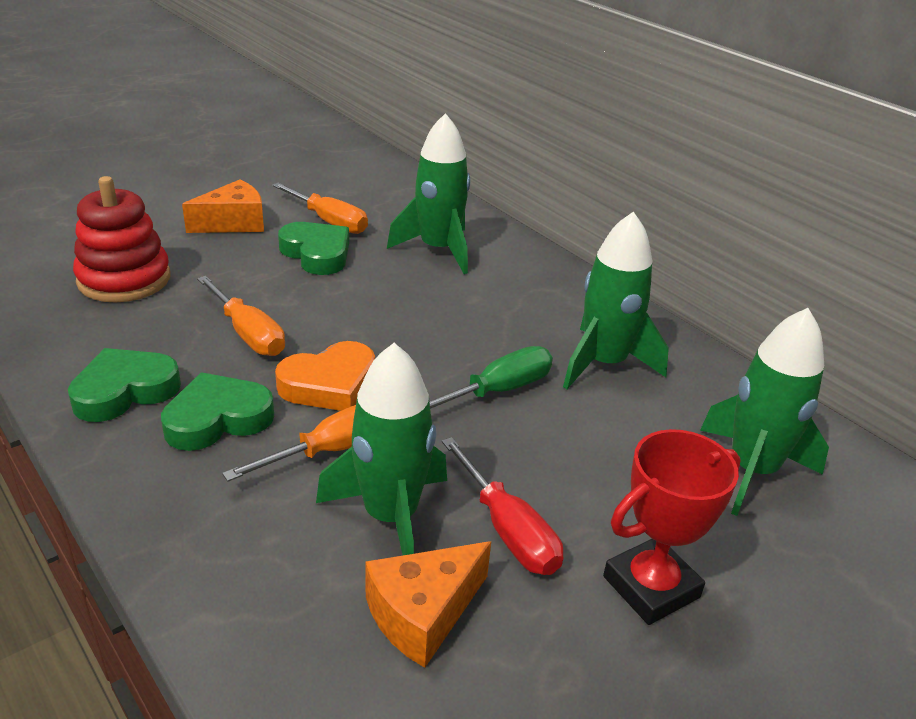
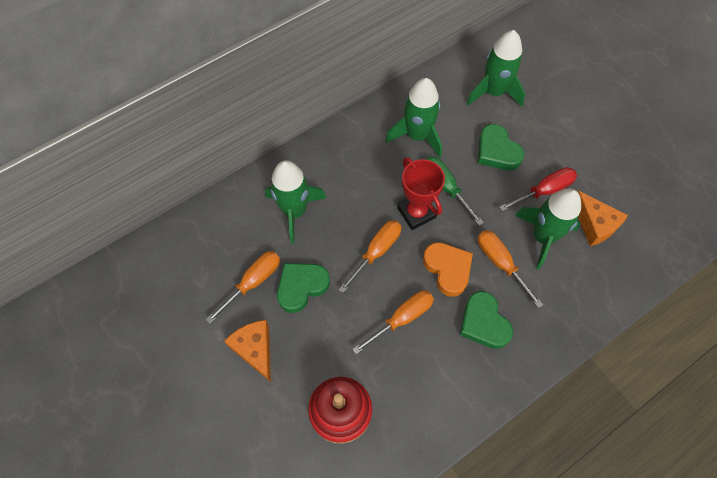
camera: 85 degrees left, 30 degrees up
(125, 391) = (464, 378): green heart -> green heart (497, 151)
(368, 314) = (376, 252): none -> orange screwdriver
(651, 587) = (567, 143): red trophy -> red trophy (416, 212)

